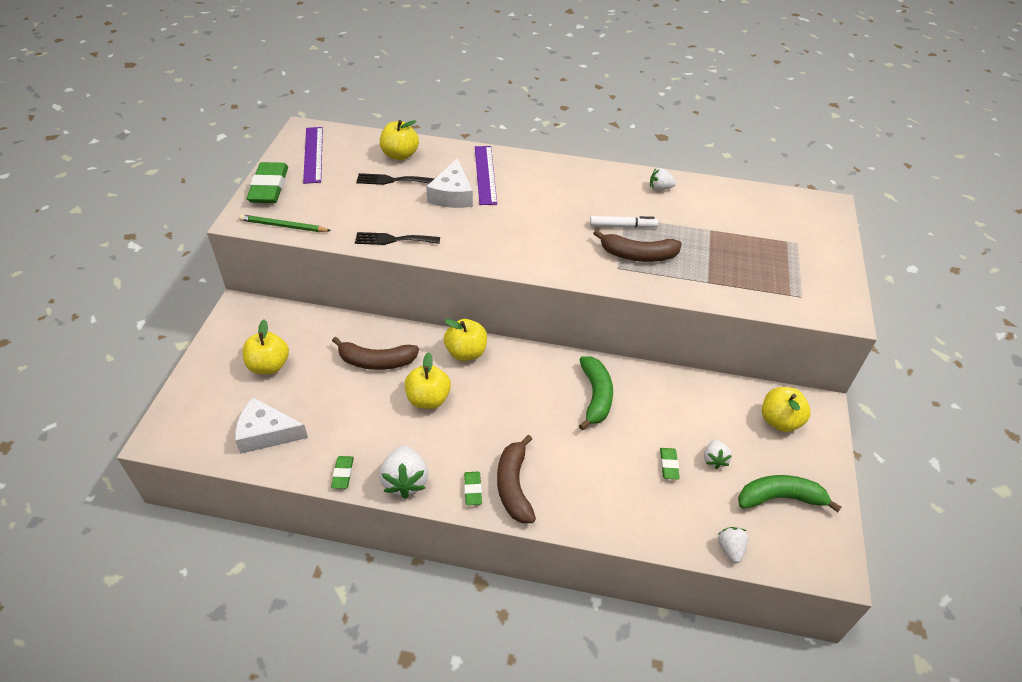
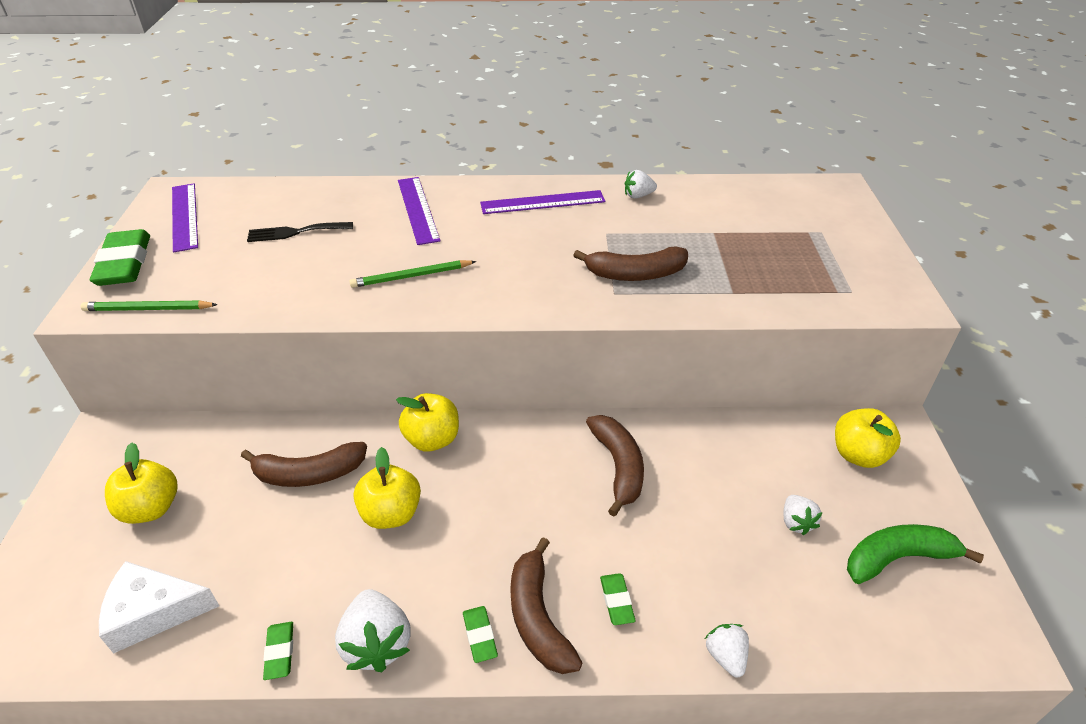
camera: 10 degrees left, 5 degrees down
(393, 239) = (307, 303): black fork -> none
(400, 155) = (302, 202): yellow apple -> none
(452, 195) = (379, 238): white cheese -> none
(470, 230) = (411, 276): none -> green pencil
(582, 183) = (542, 202): none -> purple ruler
(595, 396) = (618, 466): green banana -> brown banana
(622, 226) = (606, 244): white marker -> none
(668, 465) = (740, 542): green eraser -> green eraser (616, 601)
(730, 549) = (860, 647): white strawberry -> white strawberry (726, 656)

